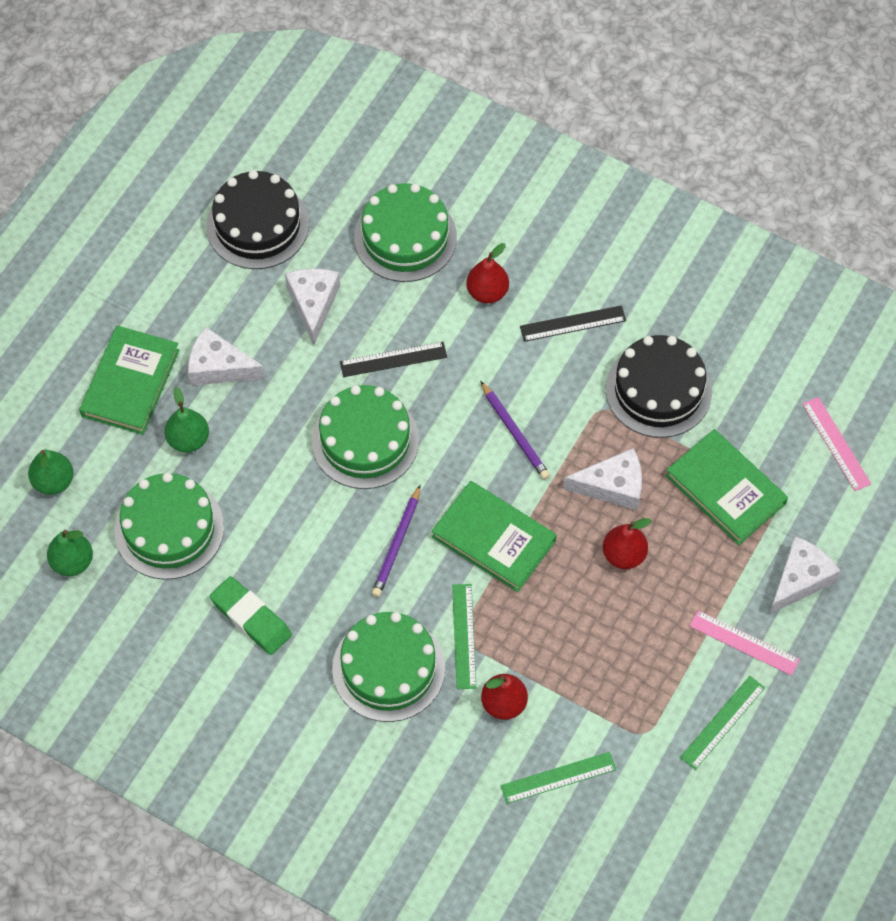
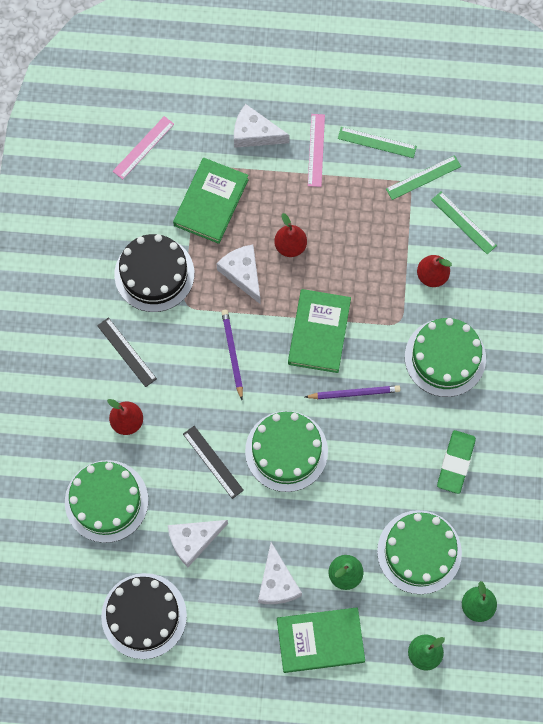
camera: 115 degrees left, 10 degrees up
(464, 636) = (398, 320): green ruler -> green ruler (423, 177)
(514, 433) = (232, 353): purple pencil -> purple pencil turned 45 degrees counterclockwise

